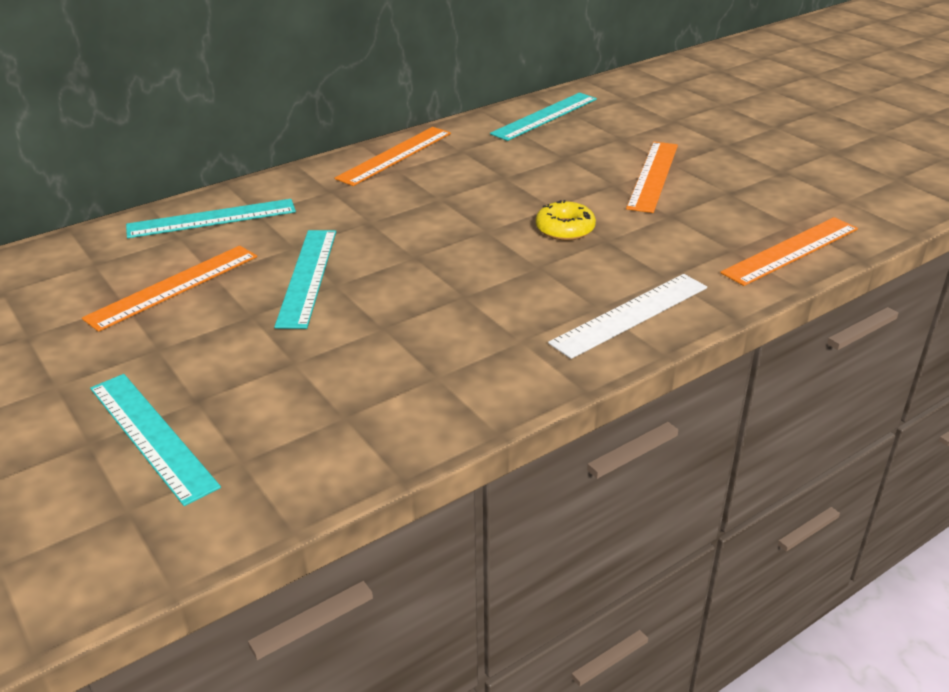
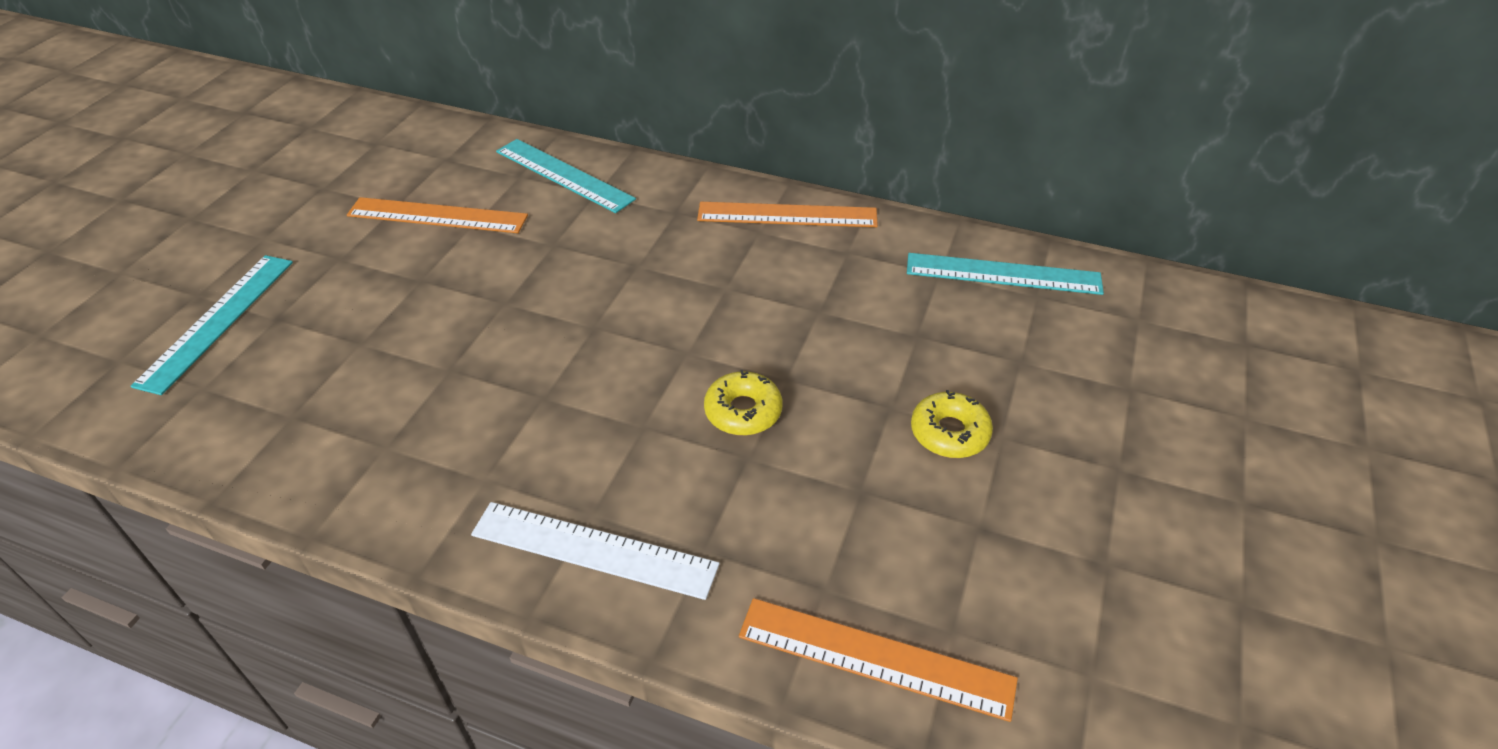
camera: 55 degrees right, 10 degrees up
(307, 276) = (506, 279): turquoise ruler -> none
(653, 176) = (949, 433): orange ruler -> yellow donut

